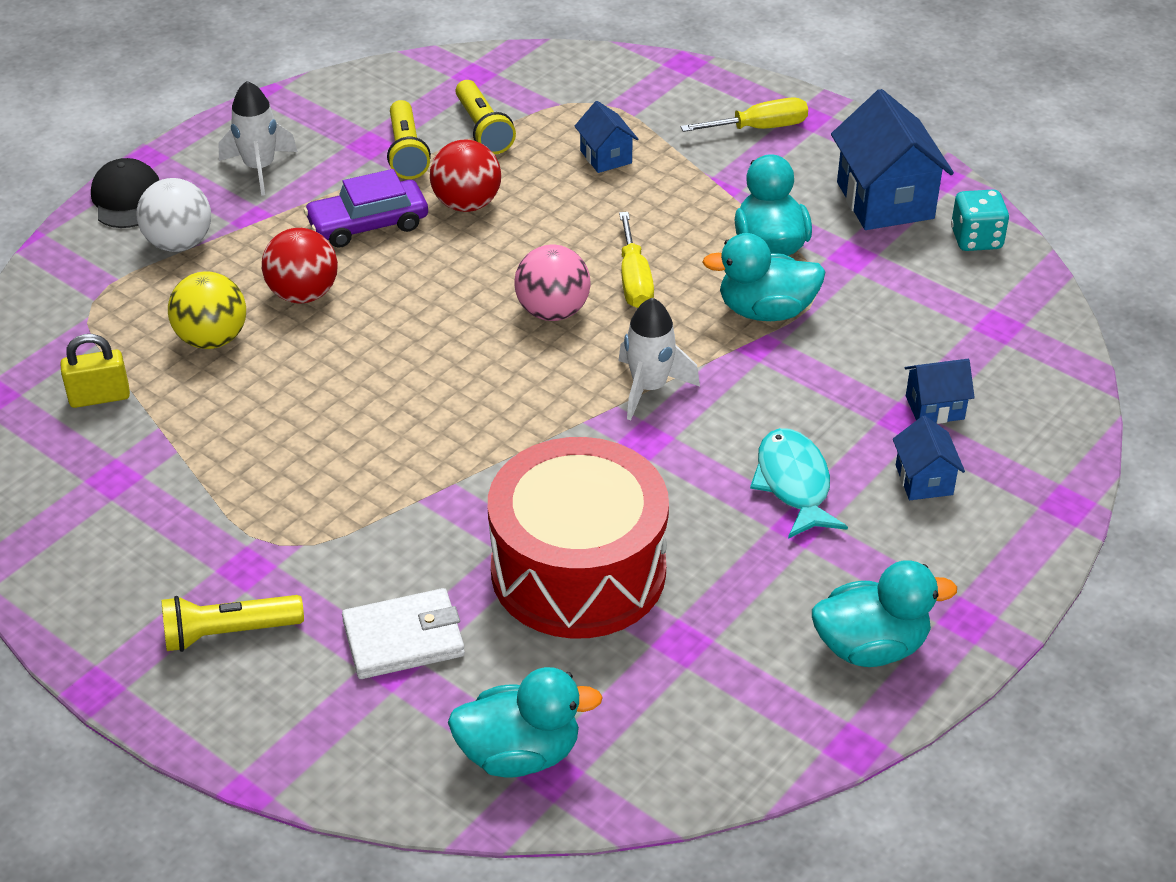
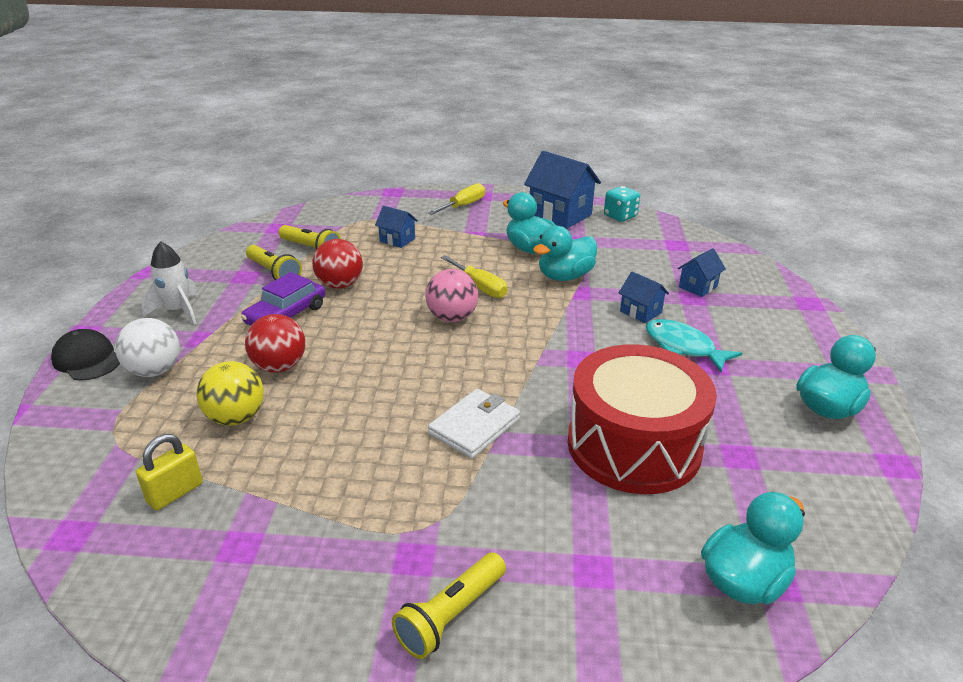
camera: 35 degrees left, 10 degrees down
(403, 639) = (580, 546): white wallet -> white wallet (474, 426)
(649, 388) = (551, 333): white rocket -> none
(924, 480) = (738, 319): blue house -> blue house (640, 312)

